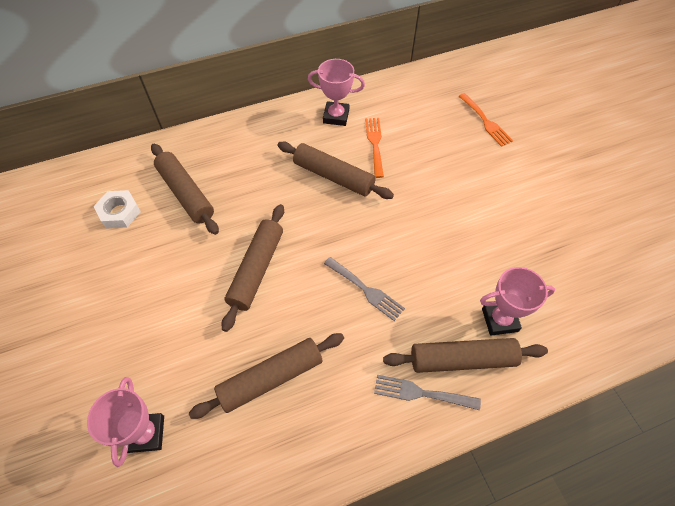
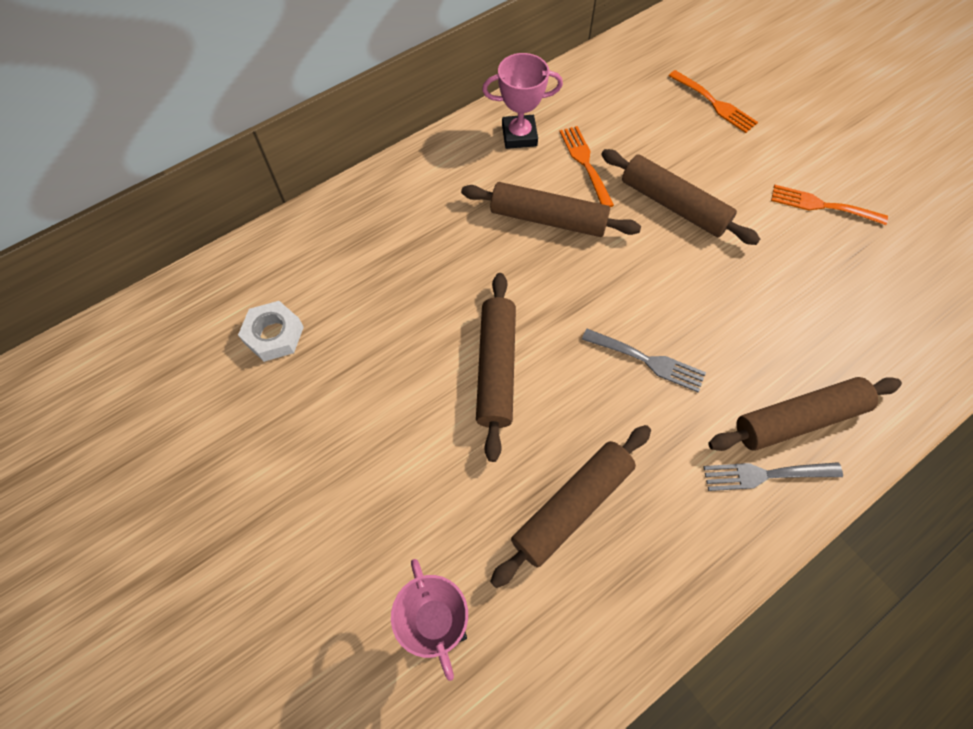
camera: 15 degrees left, 5 degrees up
(186, 193) = (357, 287): brown rolling pin -> brown rolling pin (674, 205)
(499, 320) = (824, 358): pink trophy -> none
(540, 209) = (822, 205): none -> orange fork

